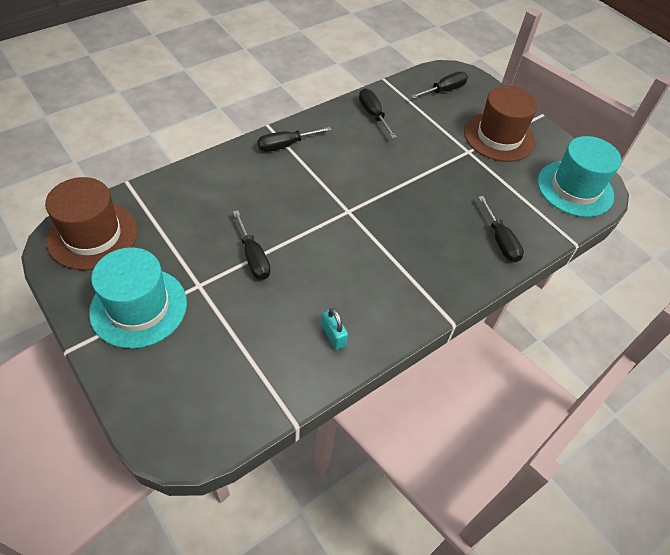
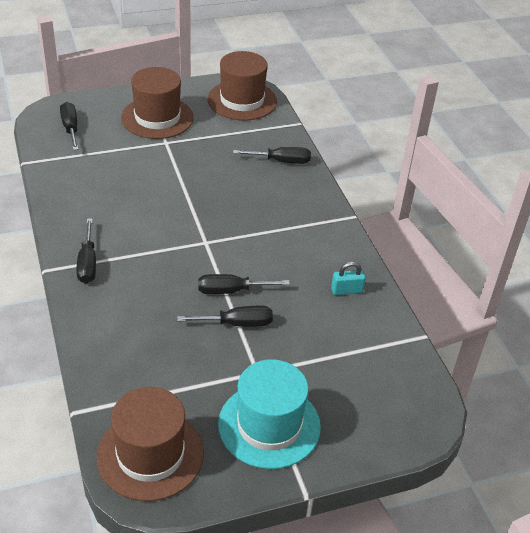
camera: 70 degrees left, 10 degrees down
(373, 115) = (77, 186): black screwdriver -> black screwdriver (231, 291)
(575, 188) = (242, 100): turquoise hat -> brown hat

